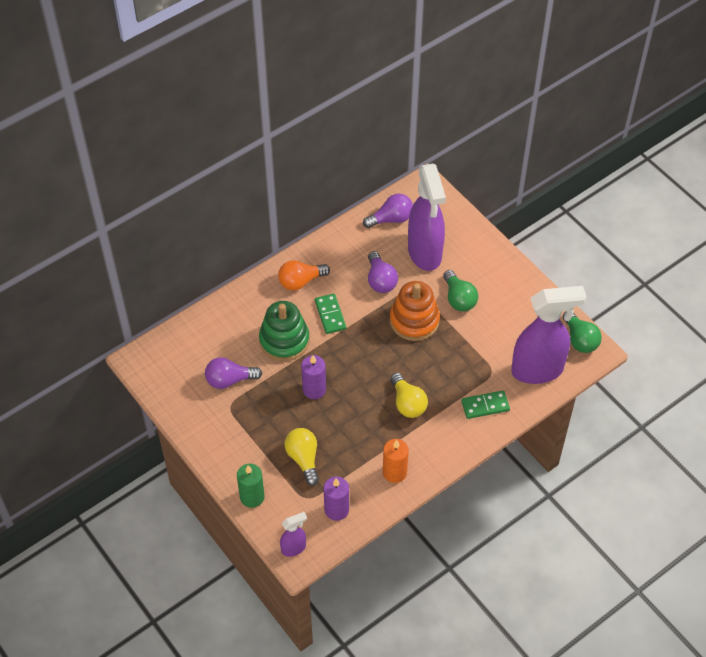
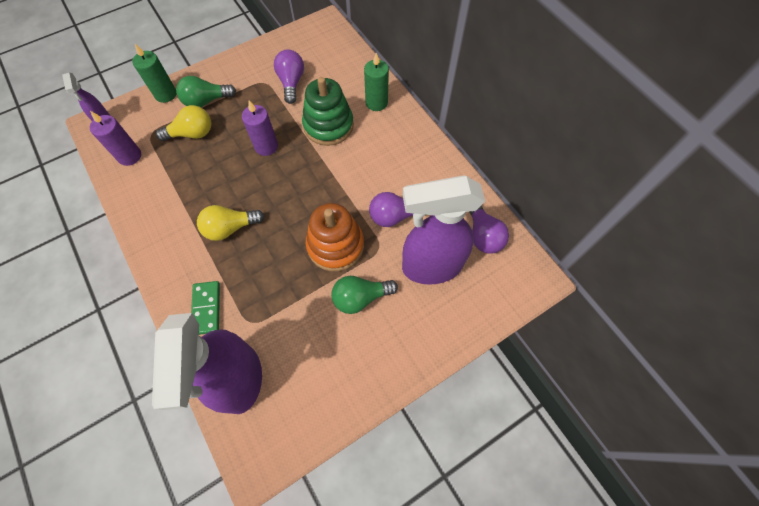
camera: 95 degrees right, 10 degrees up
(253, 303) = (376, 103): none -> green candle
(300, 281) = (399, 142): orange light bulb -> none
(330, 315) = (354, 166): green domino -> none
(394, 472) = (152, 208): orange candle -> none
(580, 339) = (276, 446): green light bulb -> green light bulb (206, 101)

